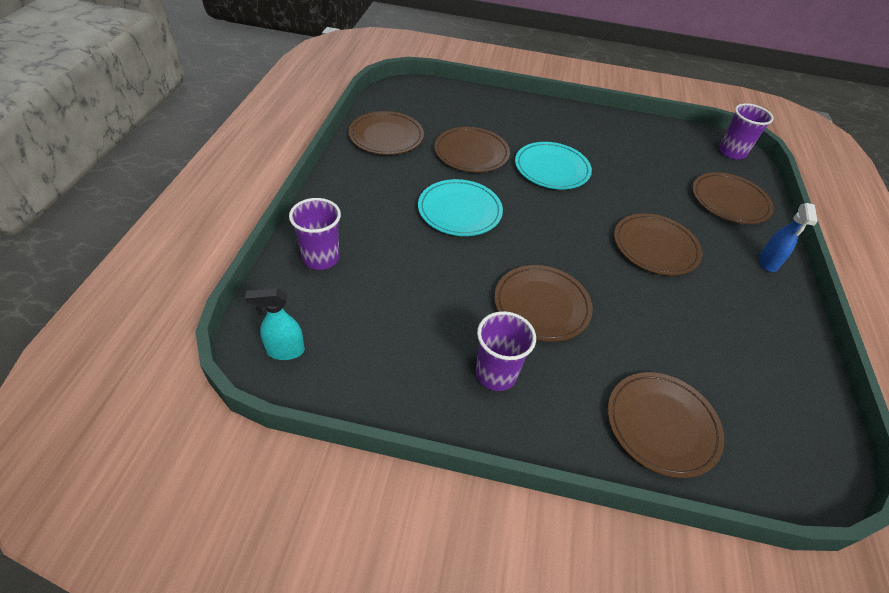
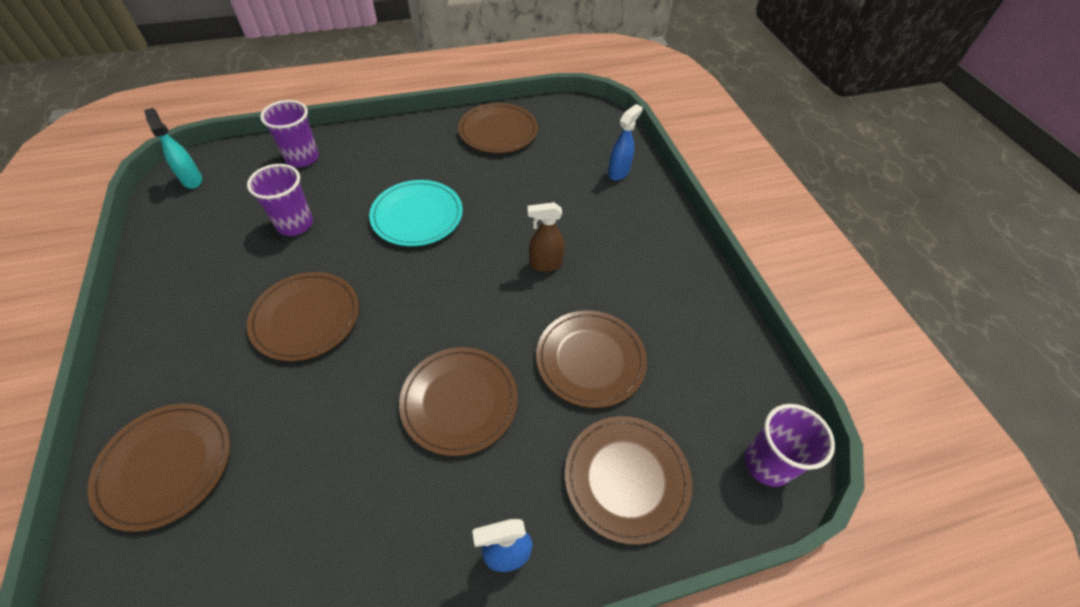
camera: 65 degrees right, 5 degrees up
(471, 153) = (520, 194): brown plate -> brown plate (590, 360)
(481, 104) = (619, 172): none -> blue spray bottle
(496, 374) = (202, 310): purple cup -> purple cup (295, 224)
(552, 168) = (545, 264): turquoise plate -> brown spray bottle

